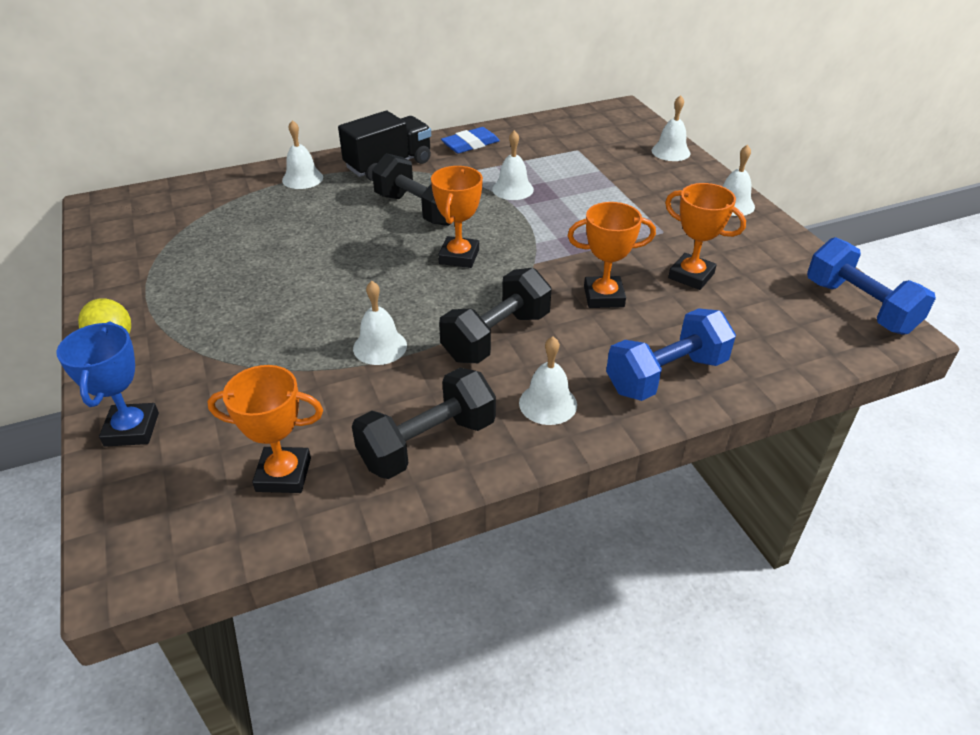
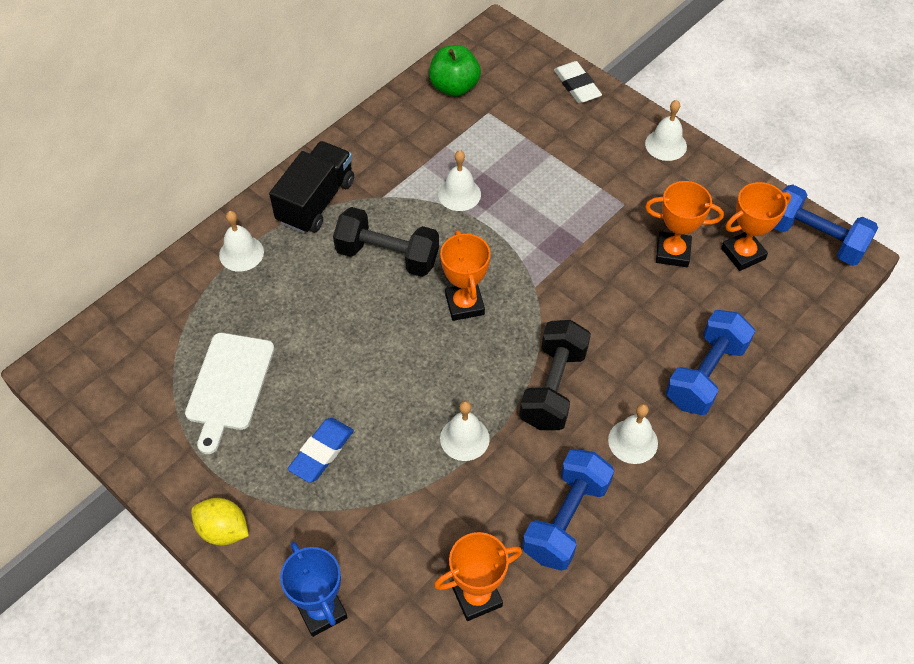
camera: 25 degrees left, 15 degrees up
(214, 250) = (229, 385): none -> white cutting board
(427, 443) = (566, 519): black dumbbell -> blue dumbbell
(470, 144) = (378, 141): blue eraser -> blue eraser (321, 452)
(559, 130) = (454, 87): none -> green apple
(604, 297) = (615, 306): orange trophy -> orange trophy (743, 254)
(670, 152) = (577, 86): white bell -> white eraser

